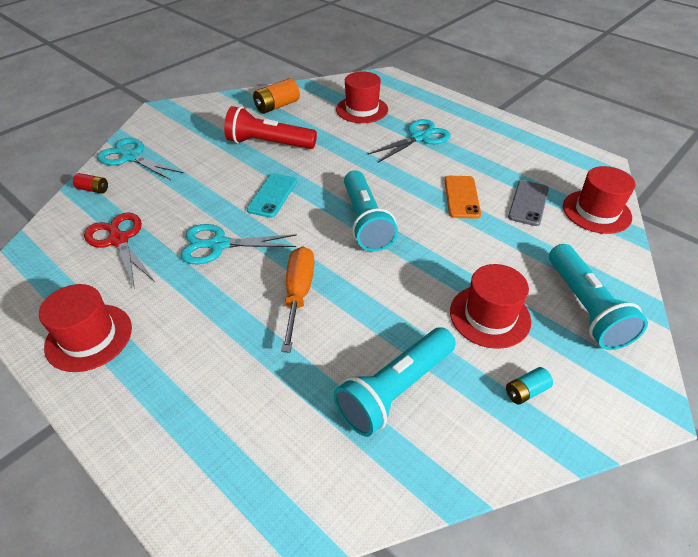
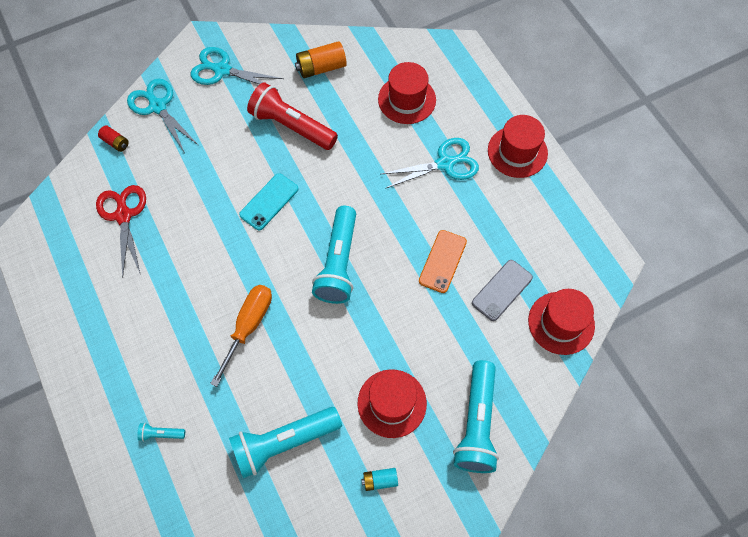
camera: 20 degrees right, 20 degrees up
(89, 337) = (80, 314): red hat -> red hat (517, 152)
(218, 245) = (202, 249): turquoise scissors -> turquoise scissors (221, 70)
(237, 430) = (161, 434): none -> turquoise flashlight

